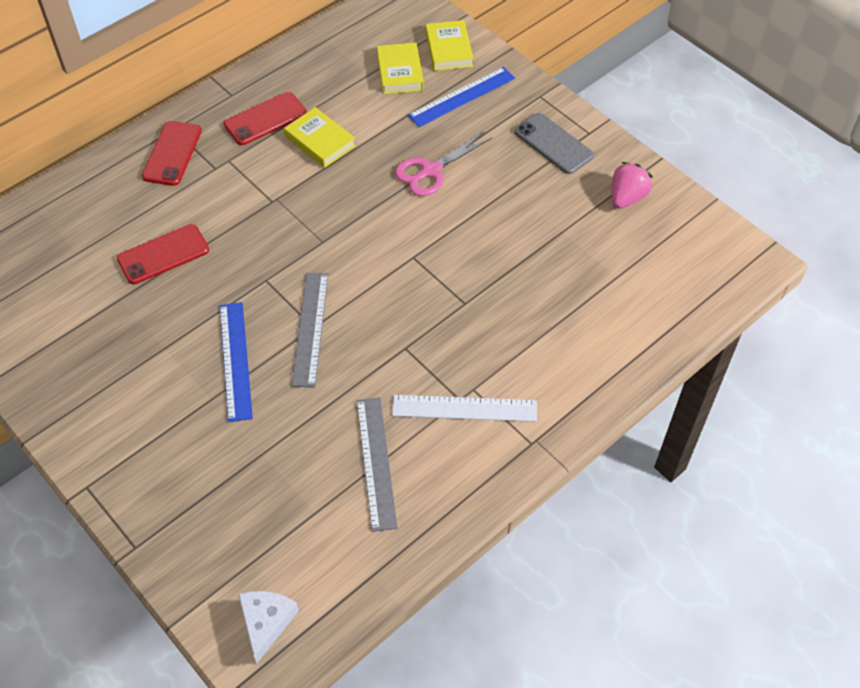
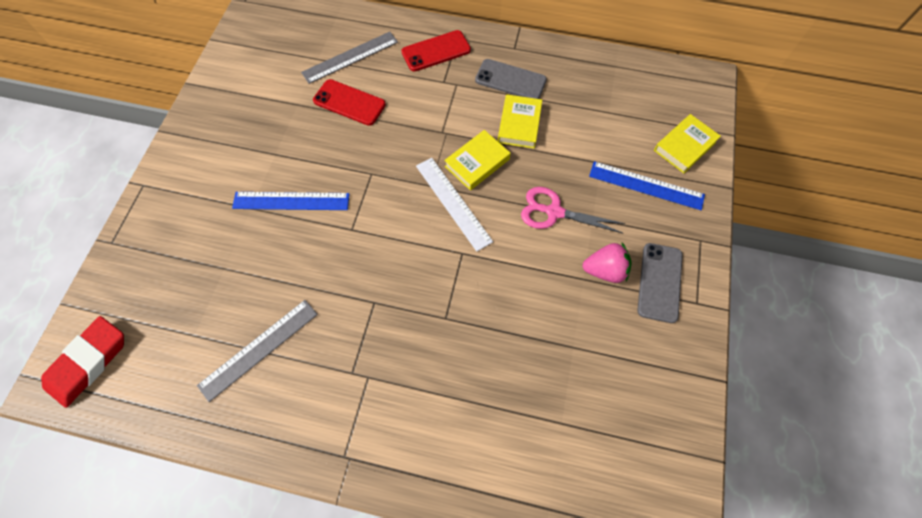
camera: 55 degrees right, 10 degrees up
(235, 360) = (291, 201): blue ruler -> blue ruler turned 45 degrees clockwise
(265, 119) = (510, 80): red phone -> grey phone
(266, 622) = (88, 362): white cheese -> red eraser
(310, 328) = (348, 228): grey ruler -> grey ruler (350, 57)
(400, 72) = (630, 130): yellow book -> yellow book (477, 163)
(464, 408) = (345, 382): white ruler -> white ruler (453, 203)
(627, 197) = (654, 378): pink strawberry -> pink strawberry (605, 270)

